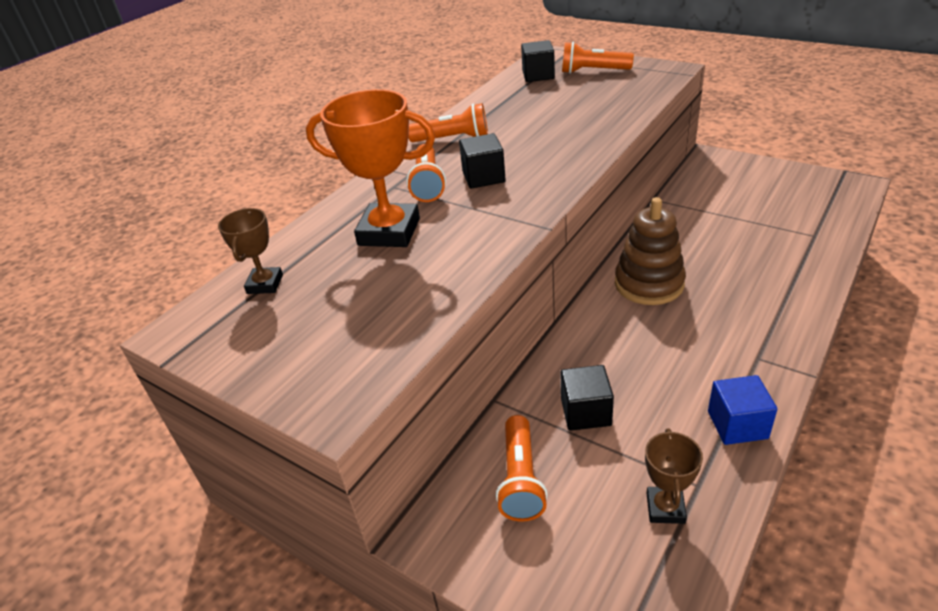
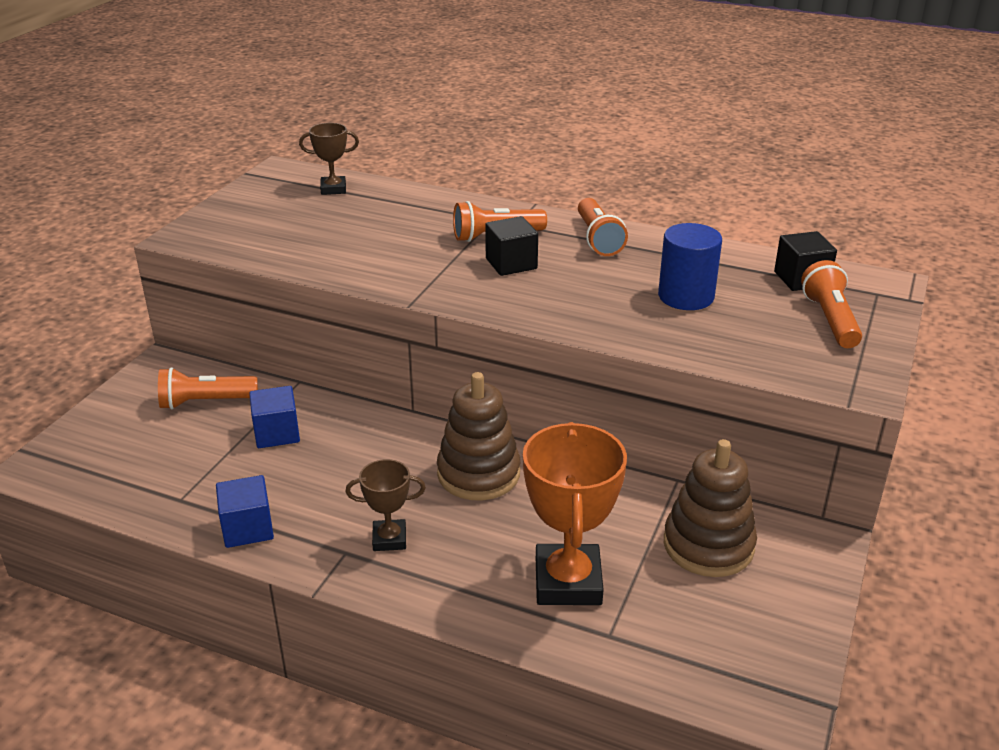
camera: 75 degrees right, 5 degrees down
(389, 232) = (406, 228): orange trophy -> orange trophy (567, 582)
(555, 111) = (686, 296): none -> blue cylinder
(586, 412) = (277, 433): black cube -> blue cube
(665, 508) = (159, 479): brown trophy -> brown trophy (389, 539)
(720, 193) = (708, 545): none -> brown stacking toy

